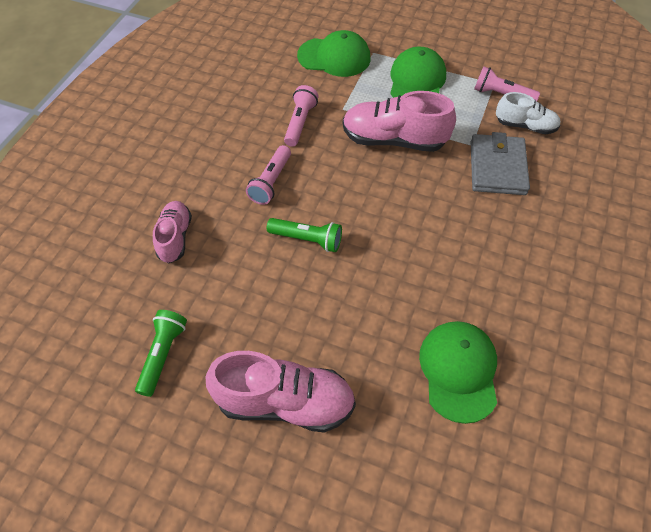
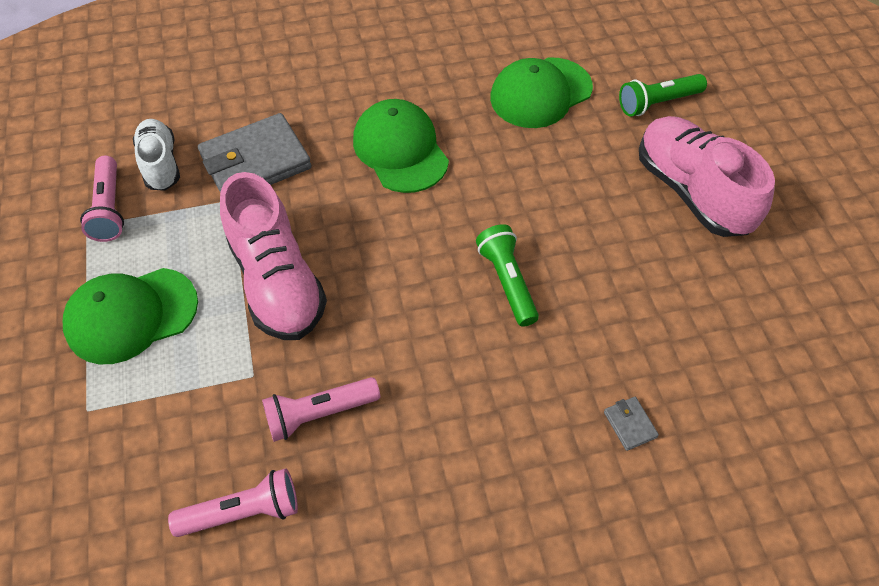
camera: 125 degrees left, 0 degrees up
(163, 355) = (759, 320): green flashlight -> green flashlight (657, 103)
(175, 237) = (629, 424): pink shoe -> grey wallet
(271, 182) = (455, 376): pink flashlight -> pink flashlight (243, 512)
(334, 57) = (130, 461): green cap -> green cap (400, 150)

